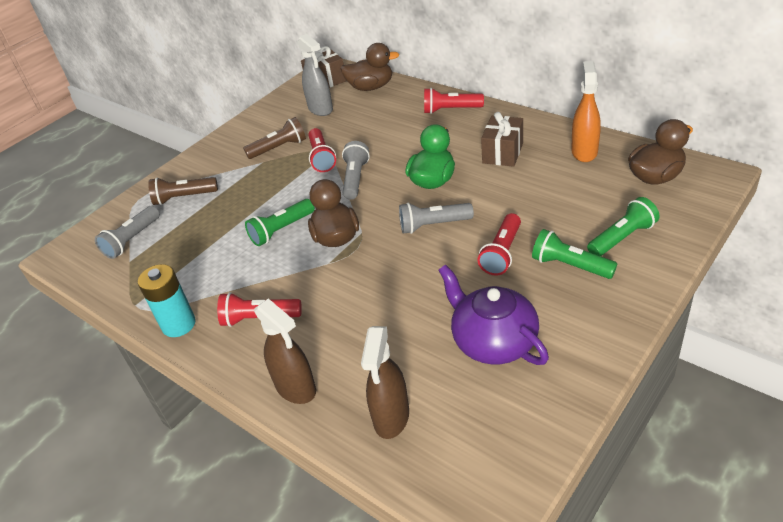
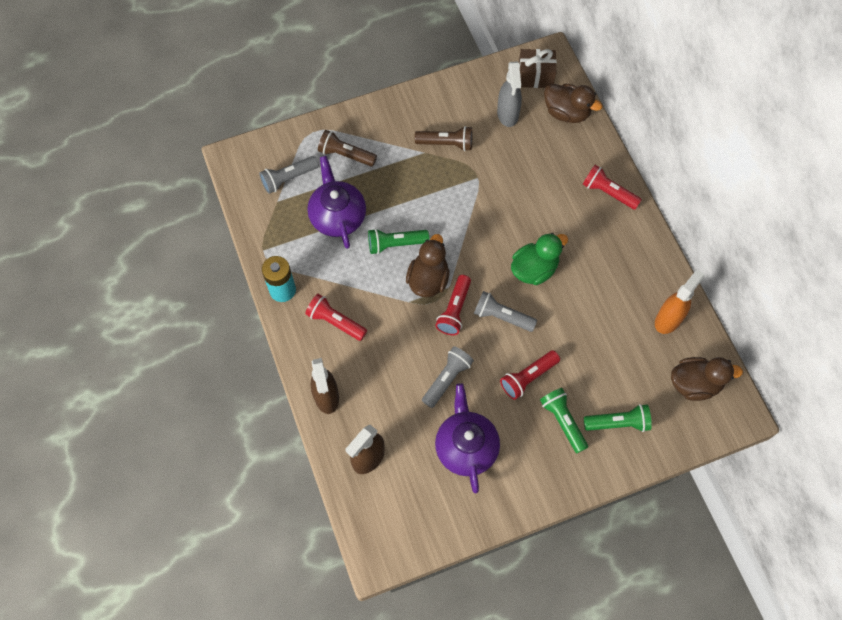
camera: 25 degrees right, 25 degrees up
(204, 240) = (338, 216): none -> purple teapot
(322, 158) = (471, 180): red flashlight -> red flashlight (454, 310)
(355, 178) = (480, 224): grey flashlight -> grey flashlight (447, 379)
(503, 153) = (608, 276): brown gift -> none

